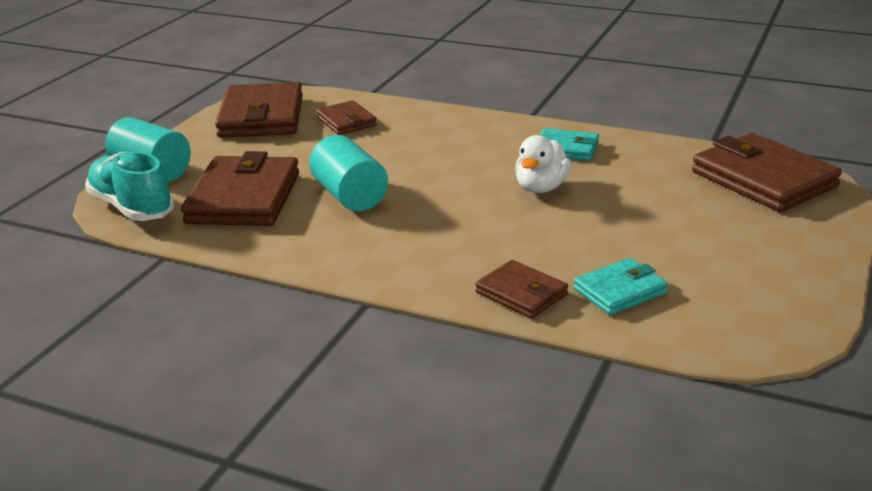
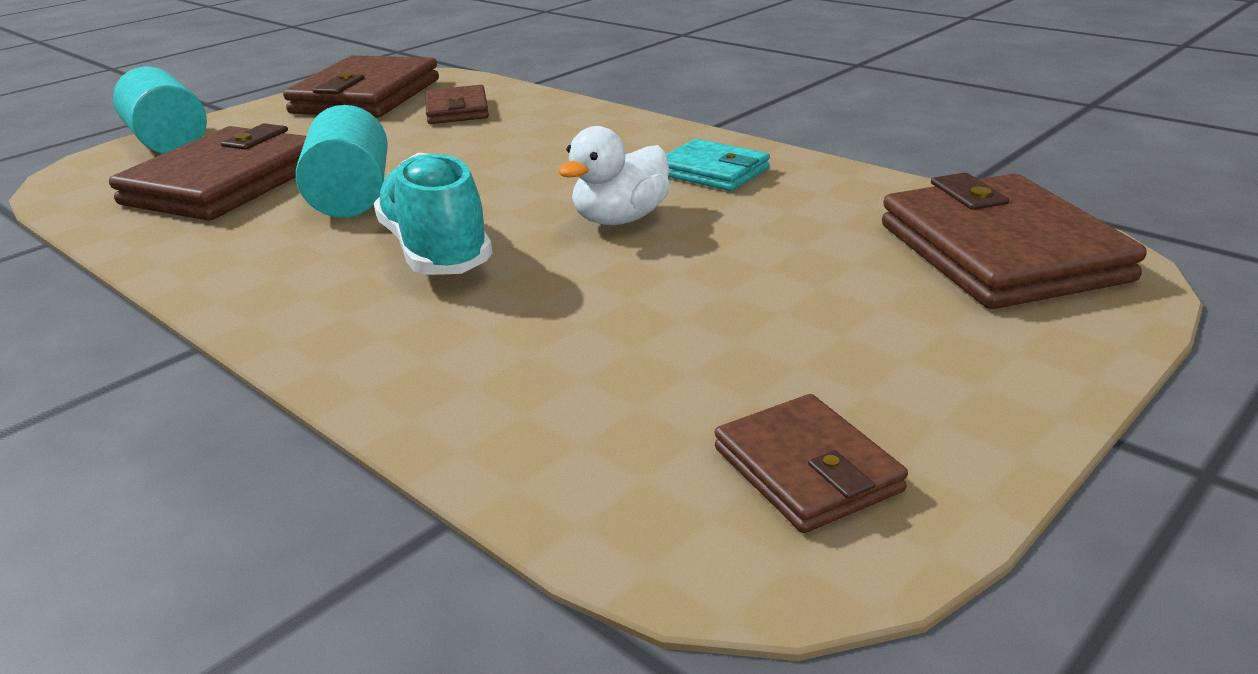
camera: 20 degrees right, 0 degrees up
(132, 207) = (91, 178): turquoise shoe -> turquoise shoe (436, 250)
(521, 294) = (418, 373): brown wallet -> brown wallet (806, 470)
(620, 291) = (579, 398): turquoise wallet -> none

